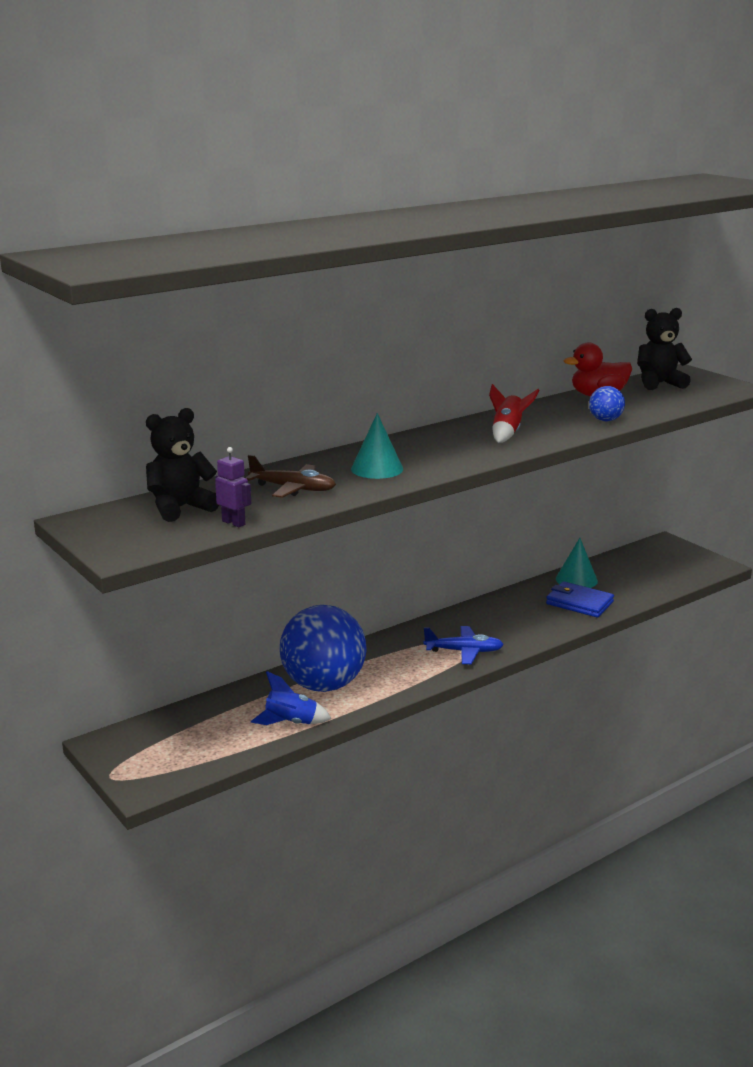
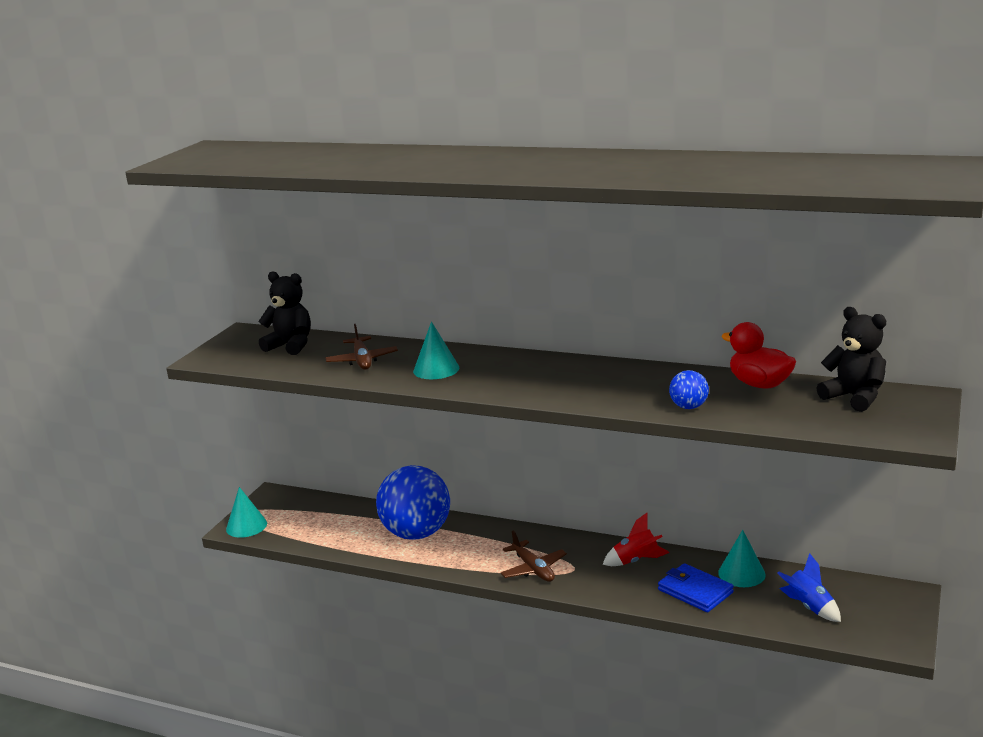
camera: 60 degrees right, 0 degrees up
(151, 778) = (246, 526): none -> turquoise cone
(234, 523) = (281, 367): purple robot -> none
(291, 723) = (353, 543): blue rocket -> blue rocket (809, 607)
(464, 651) = (533, 569): blue plane -> brown plane
(507, 433) = (586, 383): red rocket -> red rocket (636, 561)
(579, 603) = (695, 591): blue wallet -> blue wallet turned 45 degrees counterclockwise

